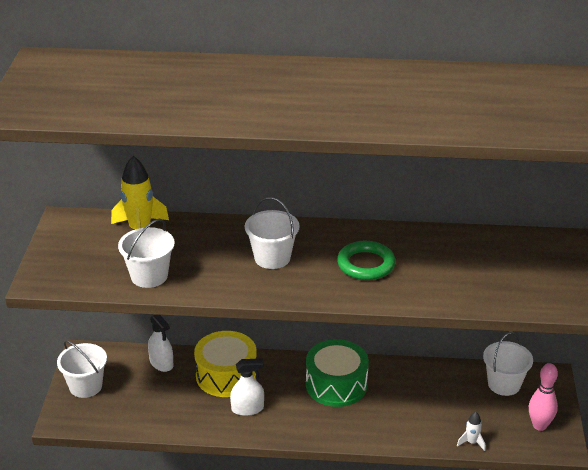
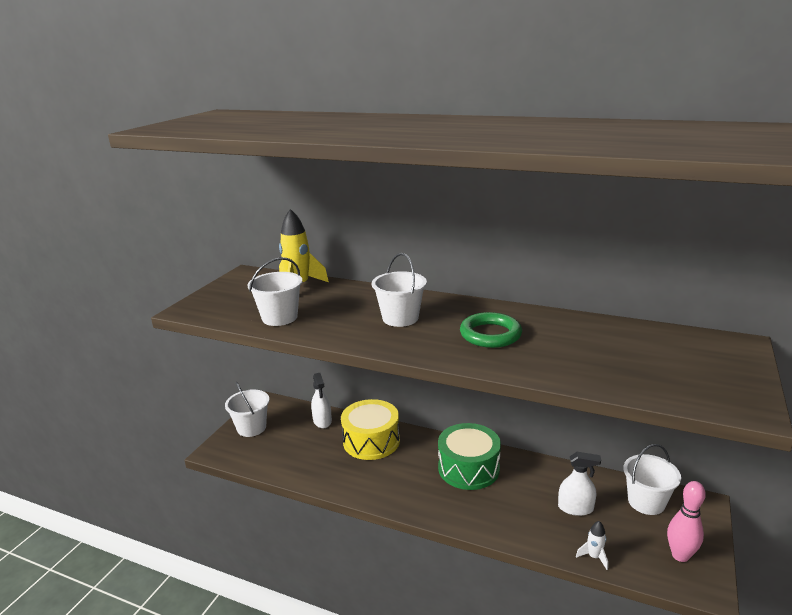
camera: 20 degrees right, 10 degrees down
(247, 408) = (376, 473): white spray bottle -> white spray bottle (575, 508)

